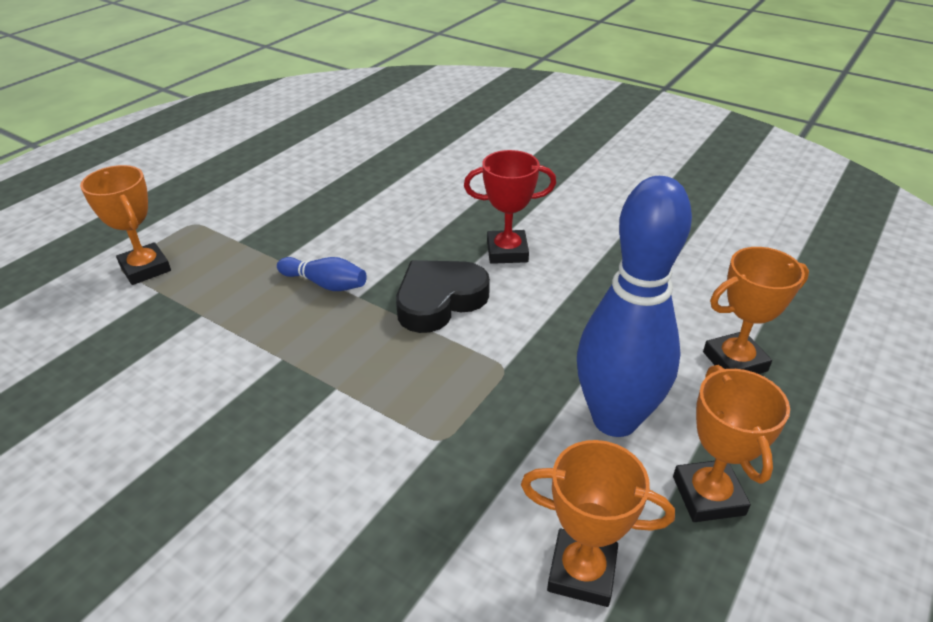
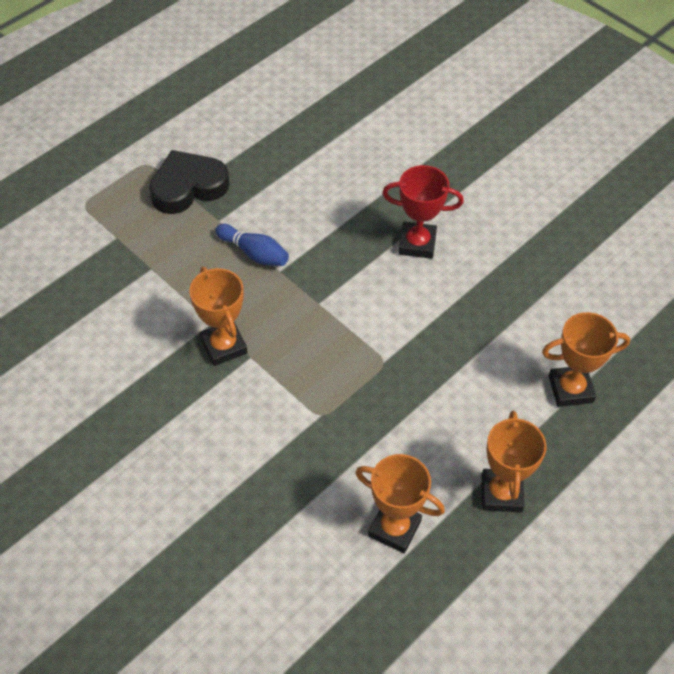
camera: 10 degrees right, 15 degrees up
(145, 268) = (105, 210): orange trophy -> orange trophy (223, 346)
(439, 300) = (346, 287): black heart -> black heart (188, 187)
(615, 419) = (455, 422): blue bowling pin -> none

